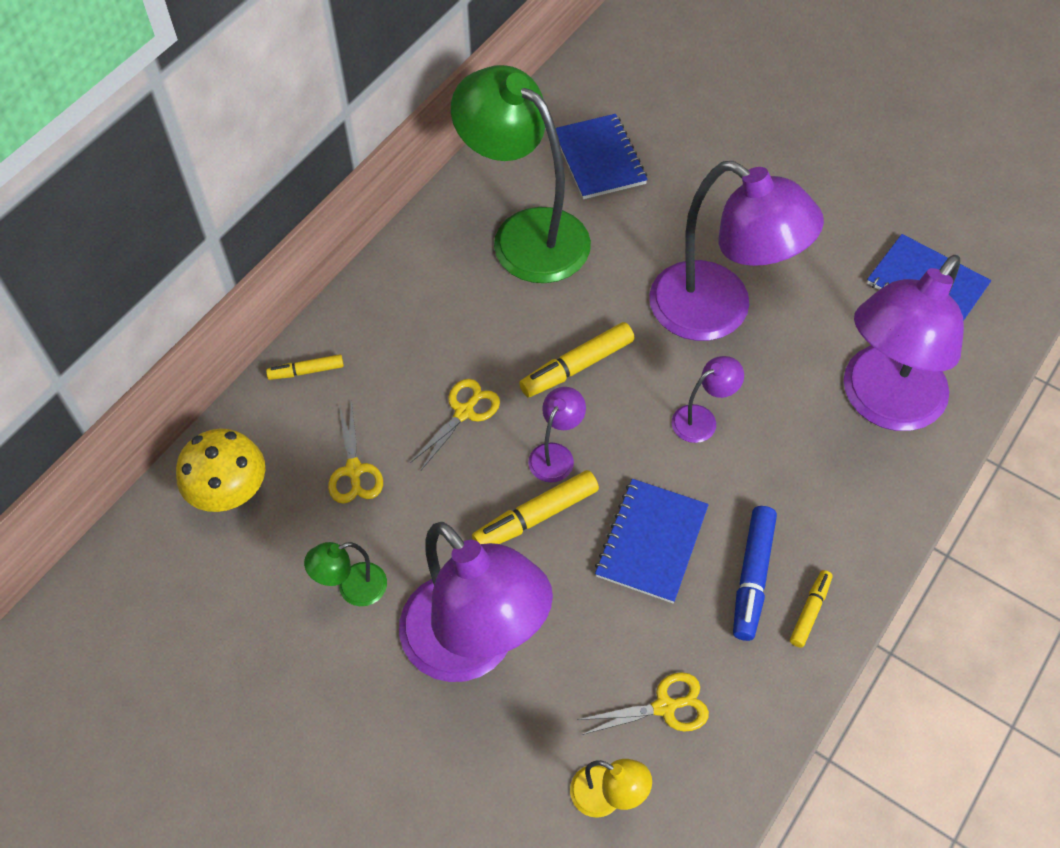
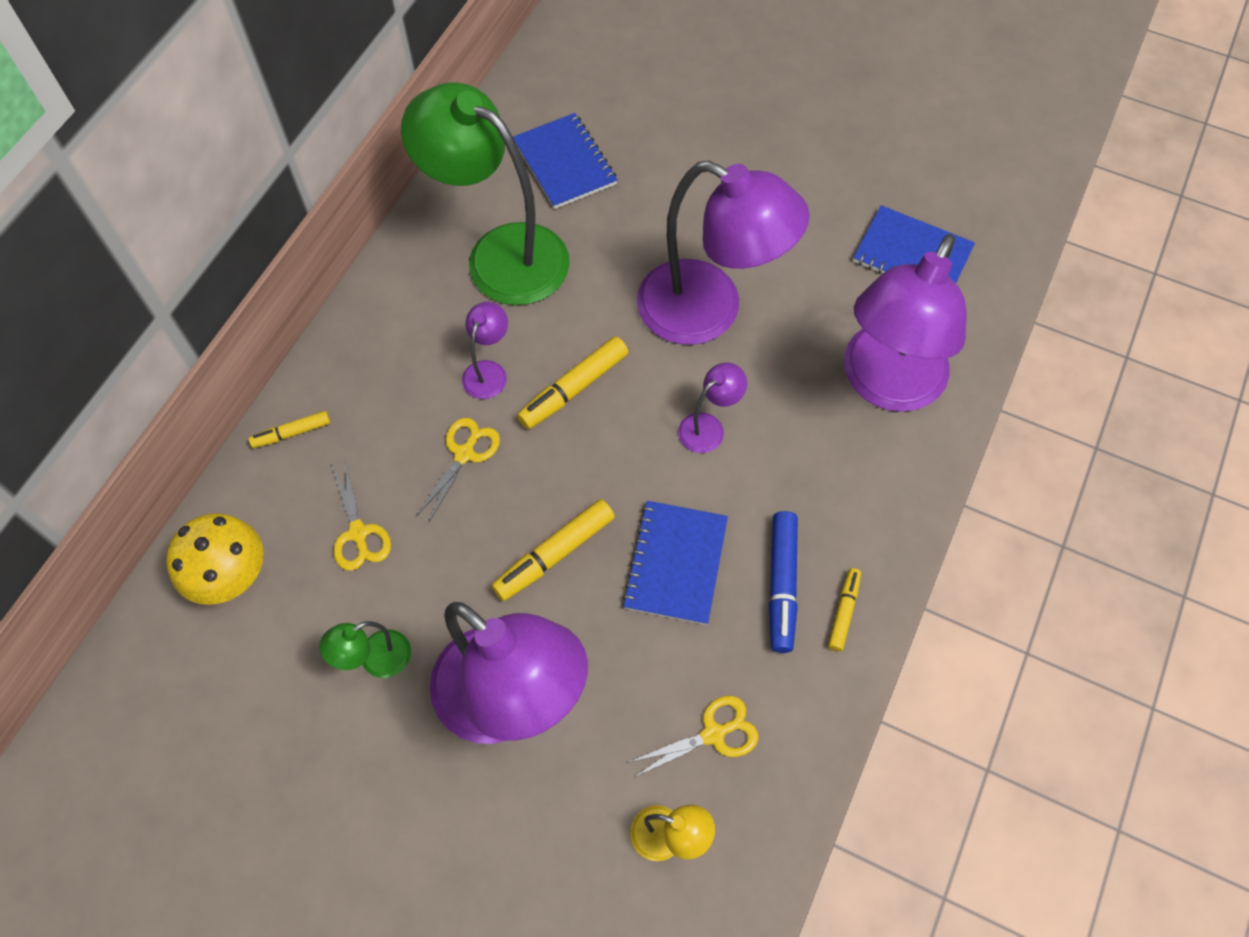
camera: 10 degrees left, 5 degrees up
(556, 454) = (565, 485): purple lamp -> purple lamp (488, 371)

